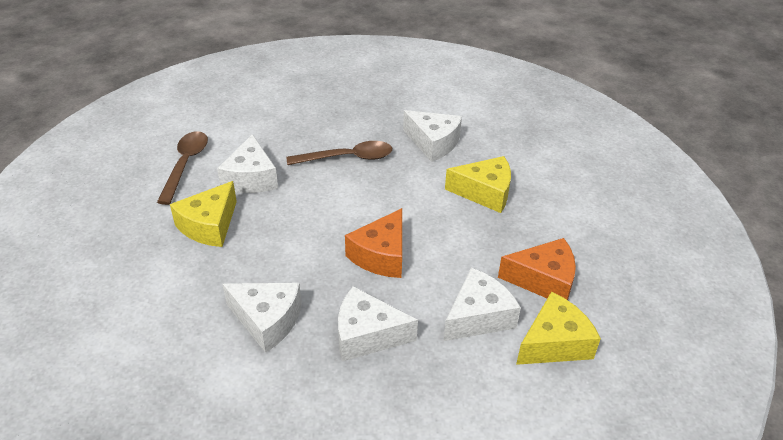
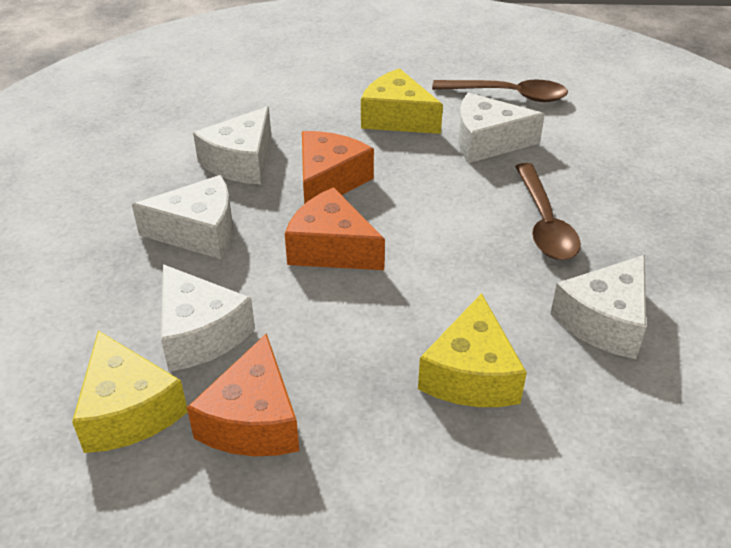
camera: 95 degrees right, 0 degrees up
(299, 262) = (329, 181): none -> orange cheese
(367, 335) = (199, 232): white cheese -> white cheese turned 75 degrees clockwise

